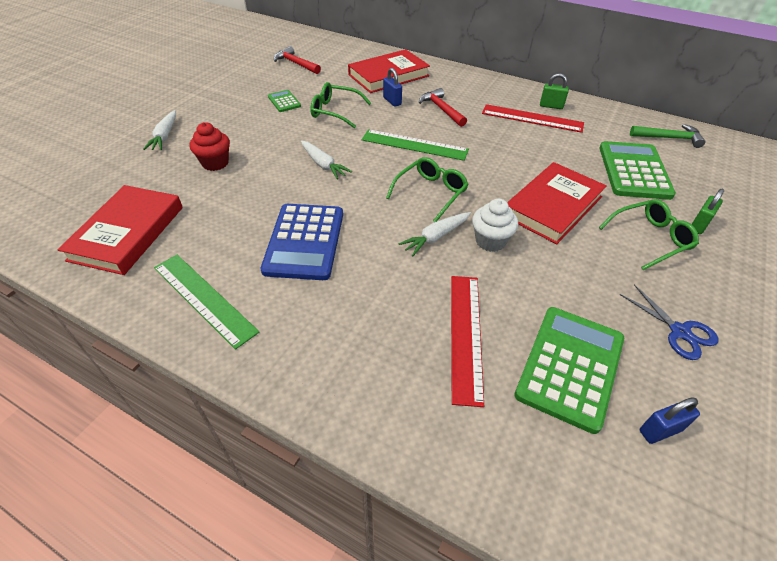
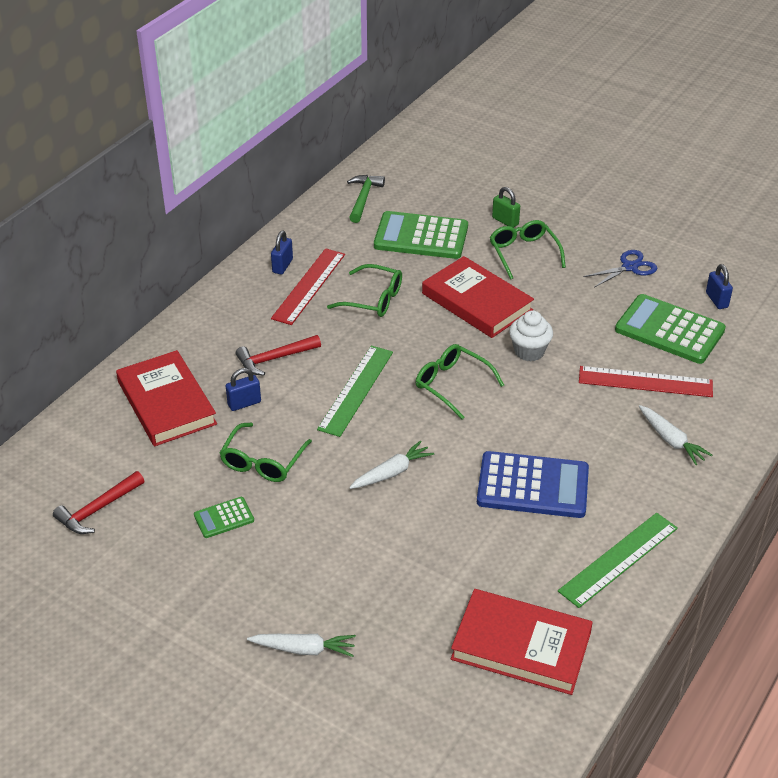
camera: 85 degrees left, 5 degrees down
(215, 163) = (380, 580): red cupcake -> none
(435, 237) = (524, 388): white carrot -> white carrot (671, 440)
(529, 148) = (373, 299): none -> green glasses
(551, 106) = (282, 266): green padlock -> blue padlock

